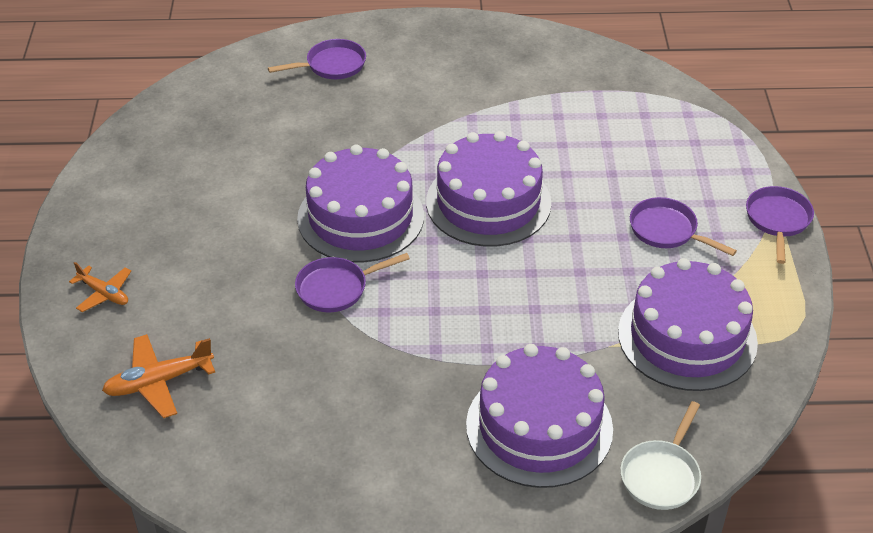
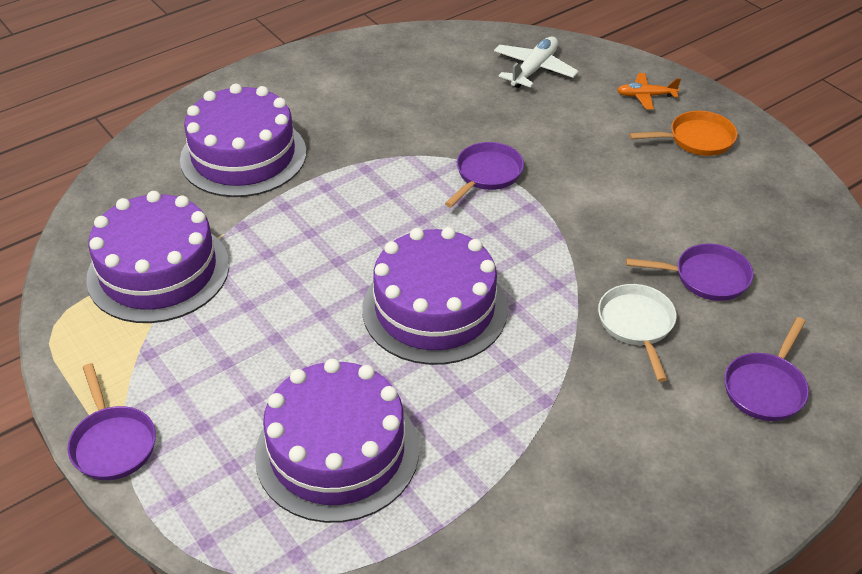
camera: 145 degrees right, 0 degrees up
(127, 230) = (696, 139): none -> orange pan
(158, 382) = (534, 69): orange plane -> white plane
(360, 217) = (534, 237): purple cake -> purple cake (337, 451)
(661, 475) = (130, 165): white pan -> white pan (637, 325)
(667, 230) = (233, 368): purple pan -> purple pan (706, 277)

